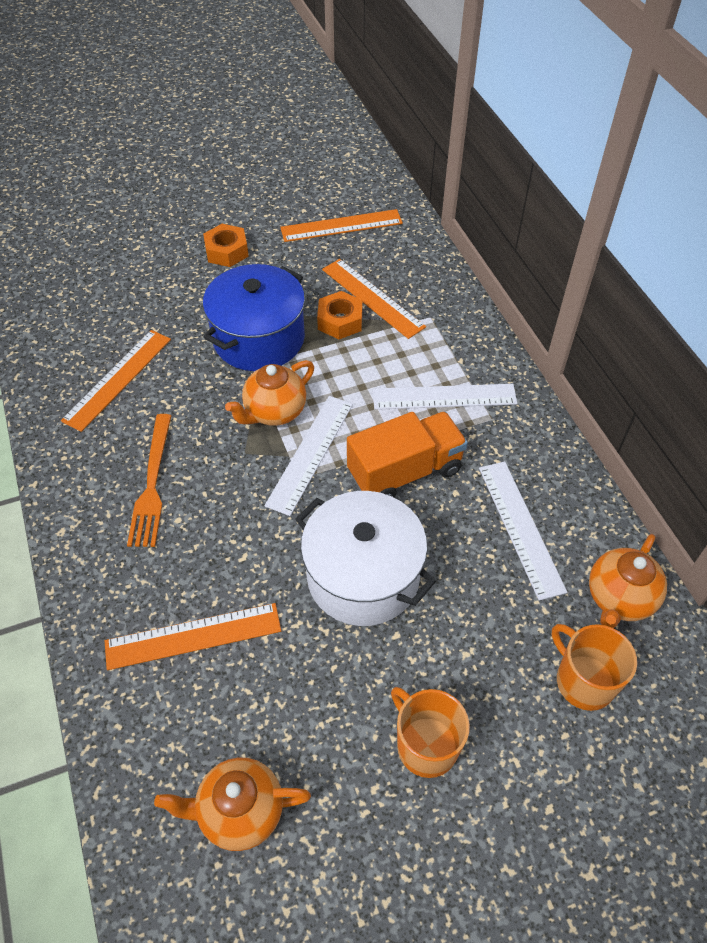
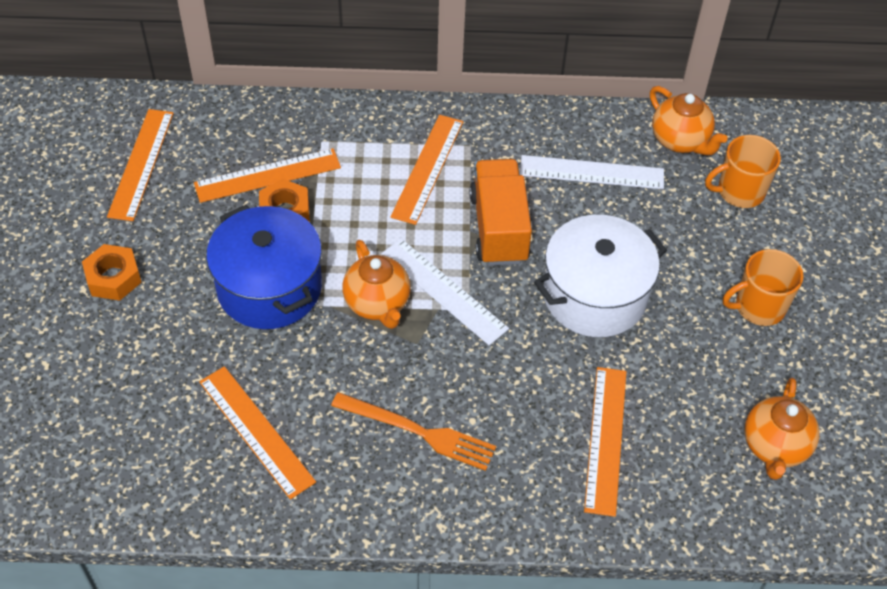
camera: 70 degrees left, 0 degrees up
(444, 397) = (428, 168): white ruler -> orange ruler

